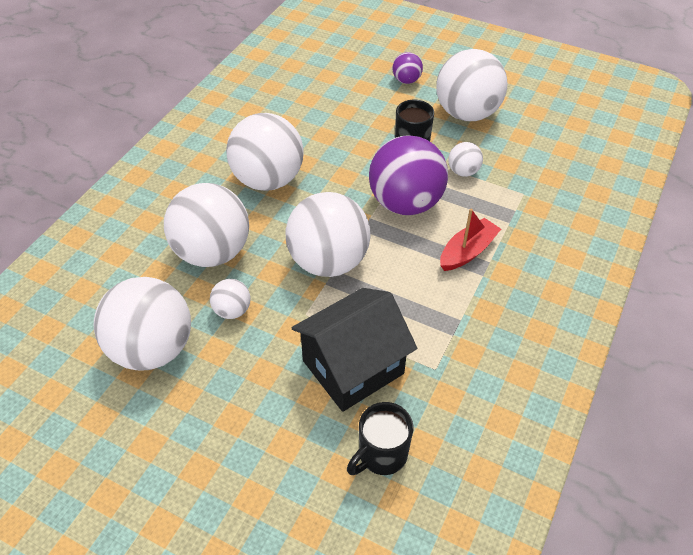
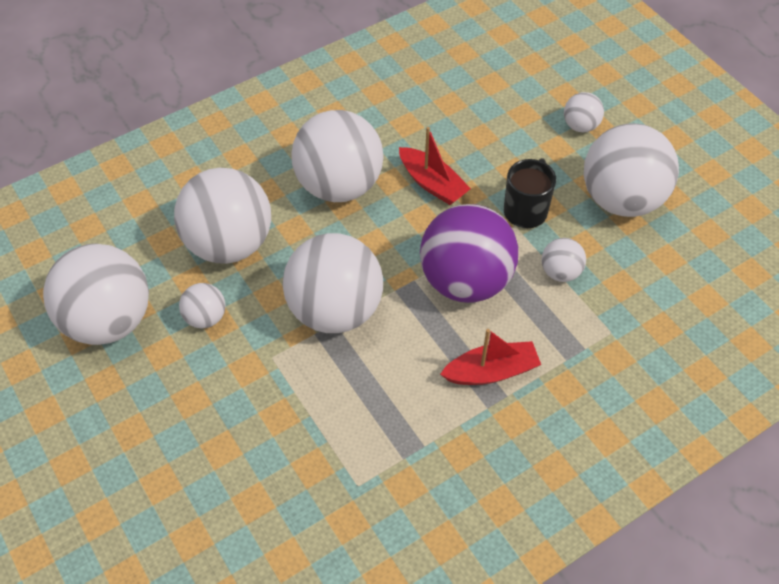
camera: 30 degrees right, 5 degrees up
(335, 152) = (432, 183): none -> red boat
(353, 367) = (277, 439): black house -> none
(381, 455) = (239, 545): black mug -> none
(406, 80) = (580, 126): purple ball -> white ball

